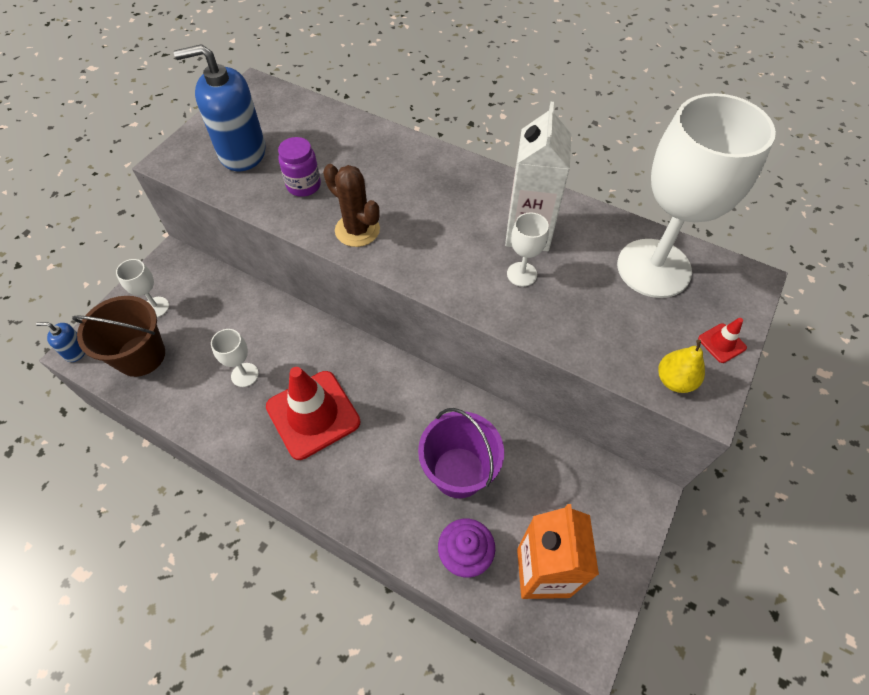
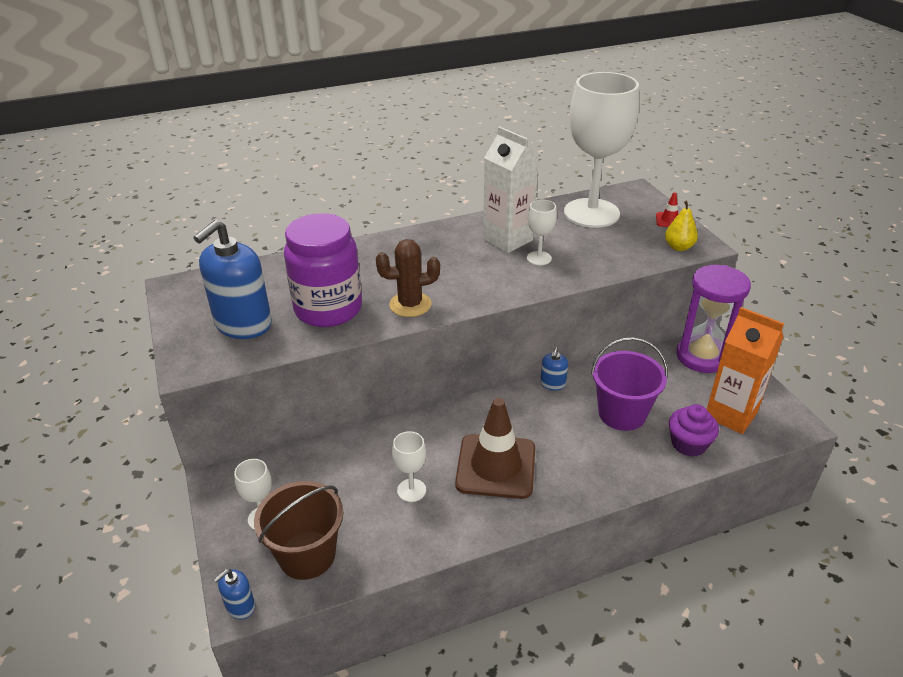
camera: 50 degrees left, 20 degrees down
(303, 185) = (328, 309): purple jar -> purple jar, size x1.96
(313, 414) = (496, 466): red traffic cone -> brown traffic cone
(449, 393) = (552, 384): none -> blue soap dispenser
(611, 498) = (702, 356): none -> purple hourglass

